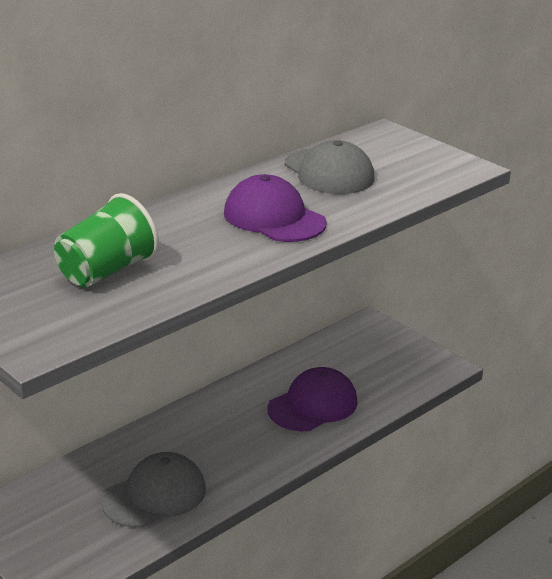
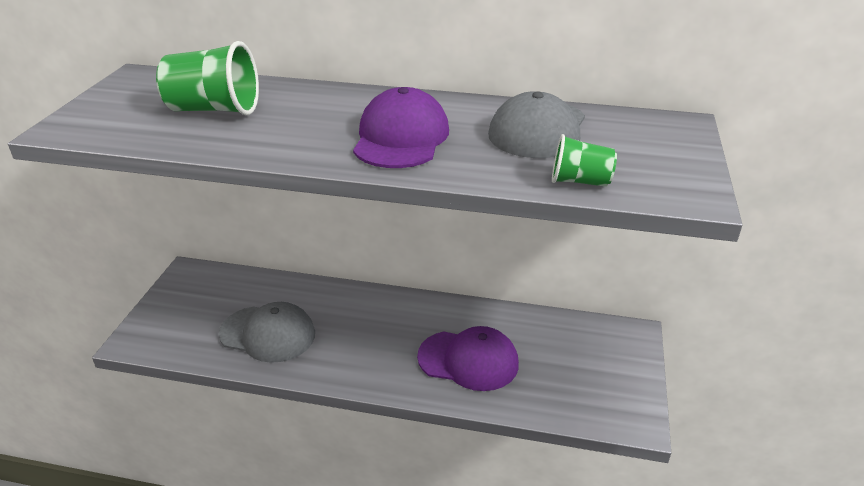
camera: 55 degrees right, 5 degrees up
(414, 188) = (580, 181): none -> green cup

